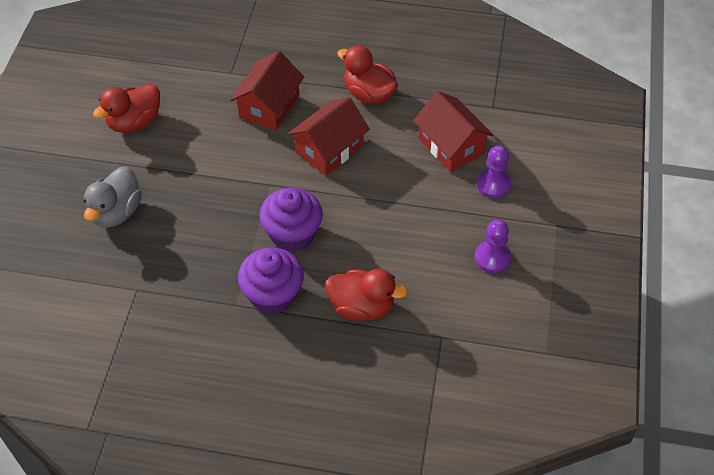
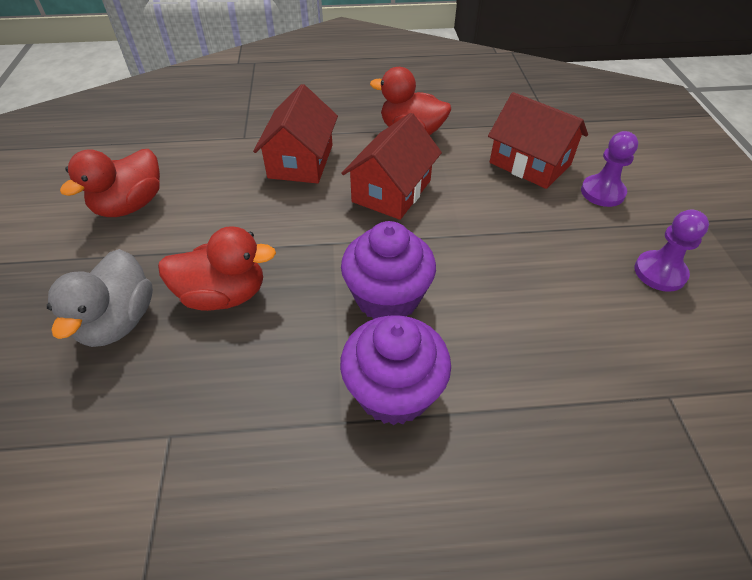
camera: 15 degrees left, 5 degrees down
(362, 307) = (532, 378): red duck -> red duck (224, 295)

